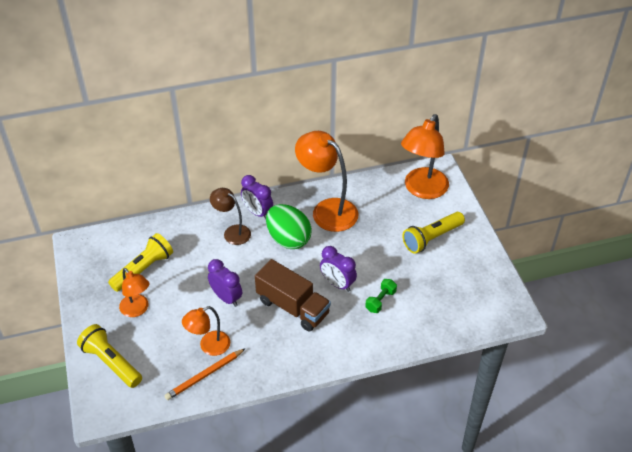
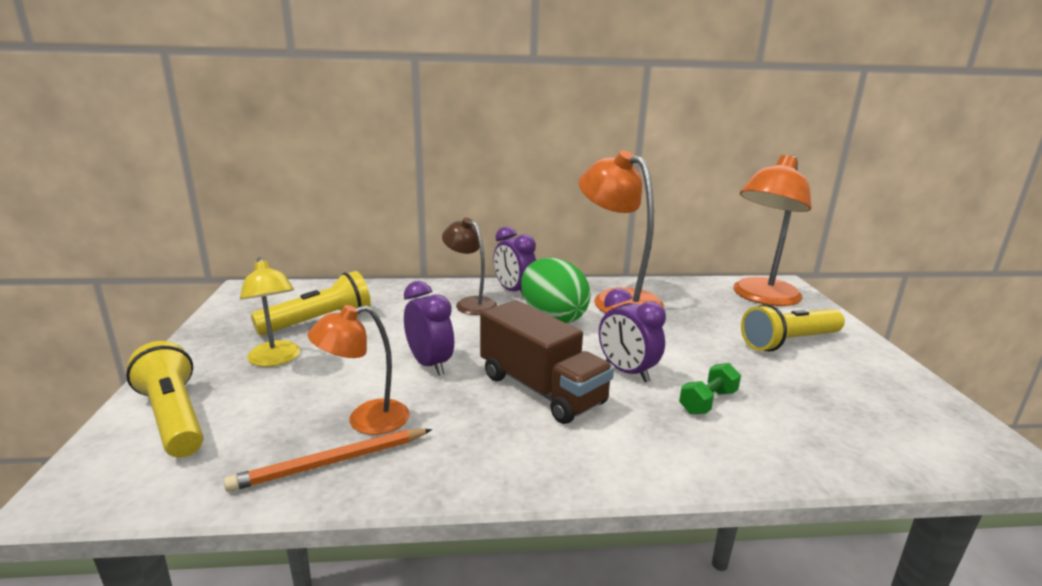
camera: 10 degrees right, 25 degrees down
(137, 310) = (276, 359): orange lamp -> yellow lamp

